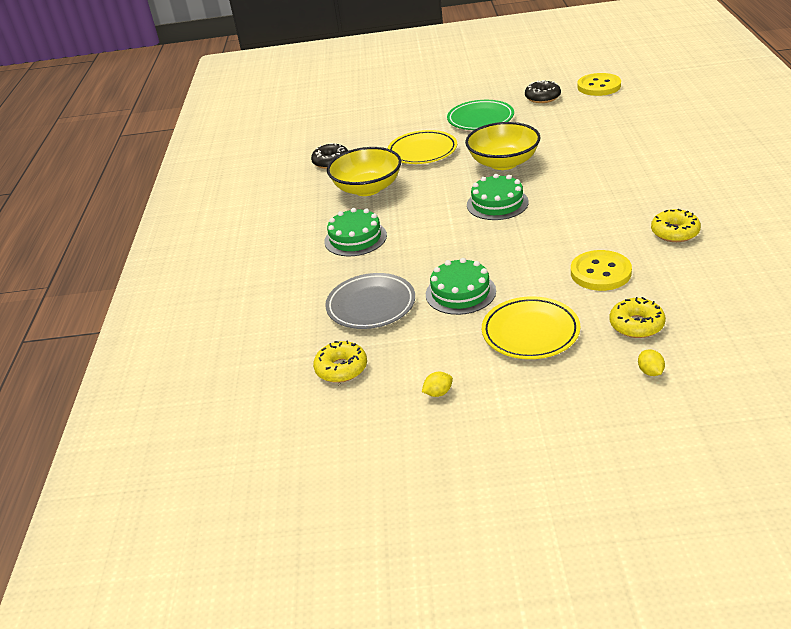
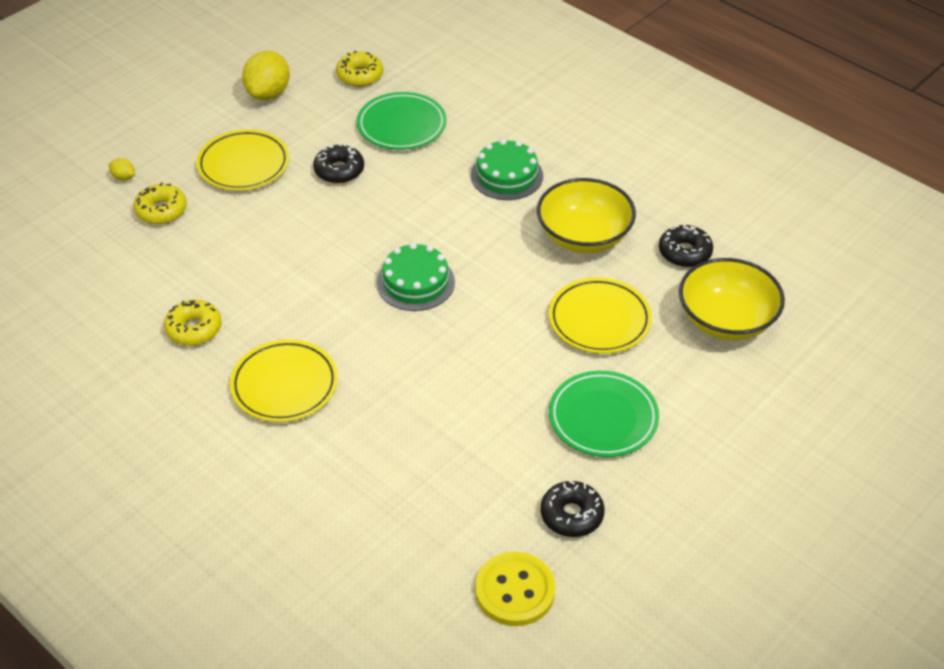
camera: 130 degrees right, 10 degrees up
(371, 305) = (401, 126): grey plate -> green plate
(438, 393) = (268, 93): yellow lemon -> yellow lemon, size x2.21
(460, 292) = (339, 170): green cake -> black donut
(503, 163) = (477, 348): yellow bowl -> yellow bowl (726, 320)
(600, 272) = (232, 247): yellow button -> none
(638, 184) = (284, 385): none -> yellow plate

